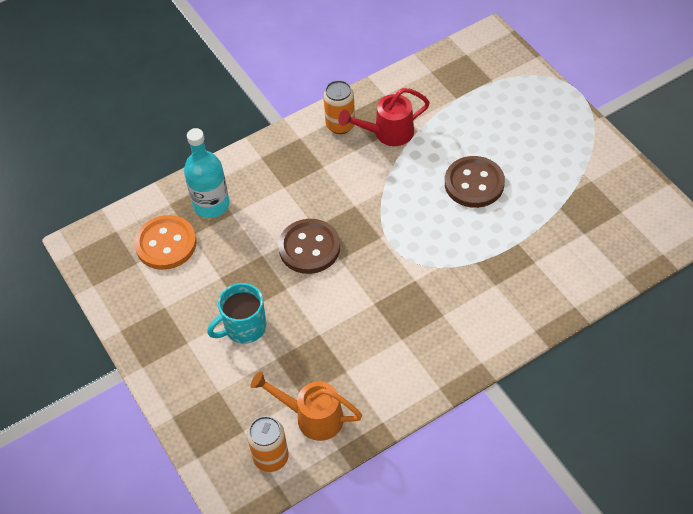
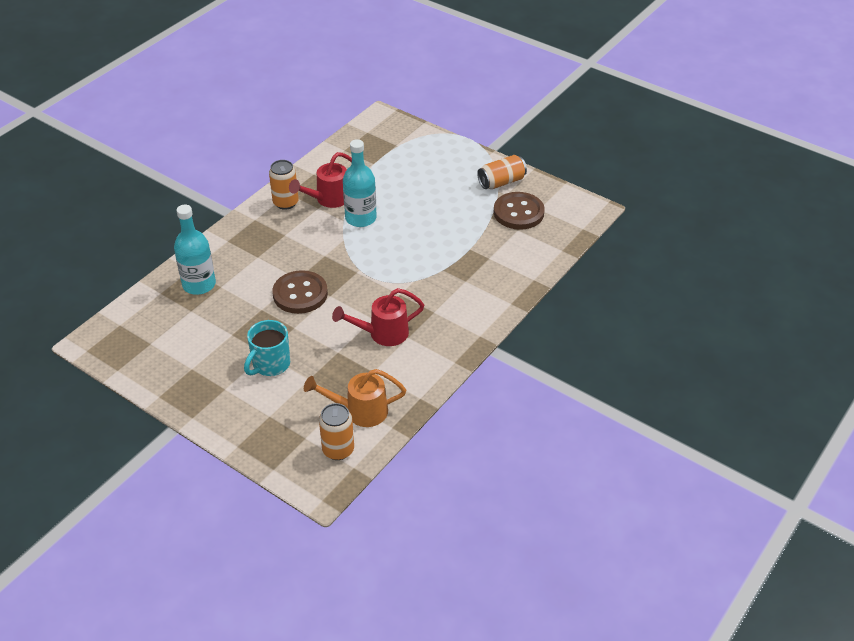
camera: 25 degrees left, 10 degrees down
(166, 244) = (171, 323): orange button -> none
(376, 326) = (383, 333): none -> red watering can
(413, 168) = (360, 218): none -> turquoise bottle
(474, 183) = (415, 217): brown button -> brown button (518, 212)
(592, 162) = (501, 182): none -> orange can

